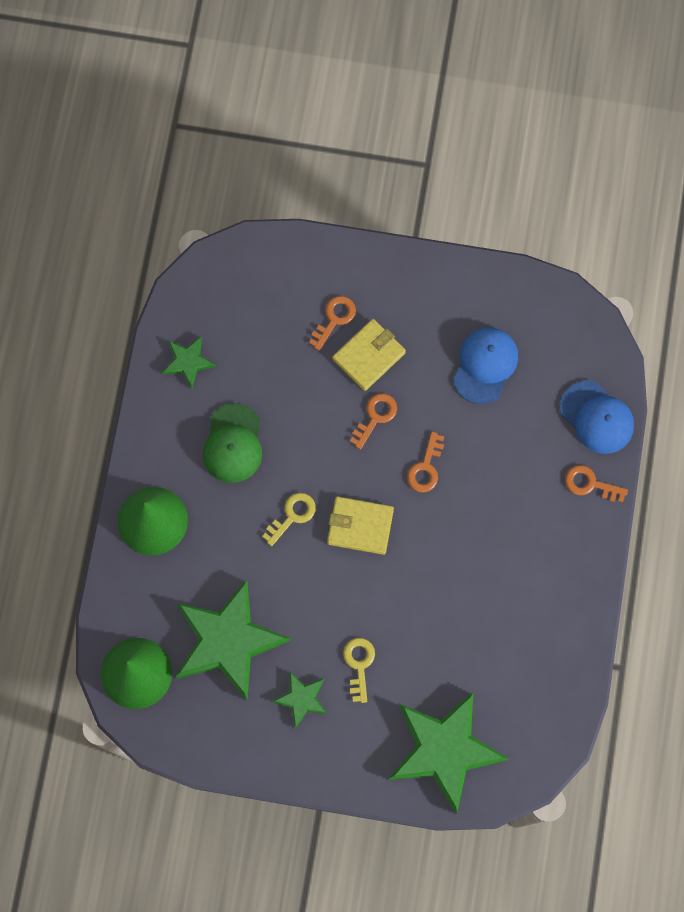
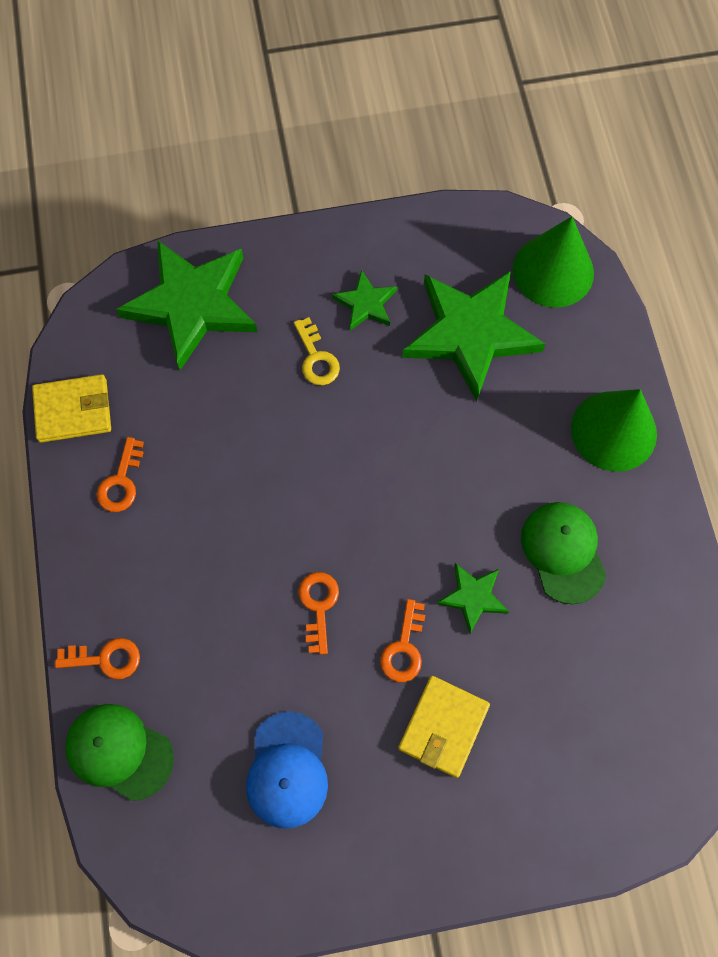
camera: 160 degrees right, 5 degrees down
(188, 362) = (665, 634): green star -> green star (473, 597)
(292, 516) = (456, 492): yellow key -> none
(334, 319) = (507, 761): orange key -> orange key (121, 481)
(360, 526) = (372, 507): yellow wallet -> yellow wallet (73, 410)
(597, 417) = (119, 751): blue cap -> green cap

